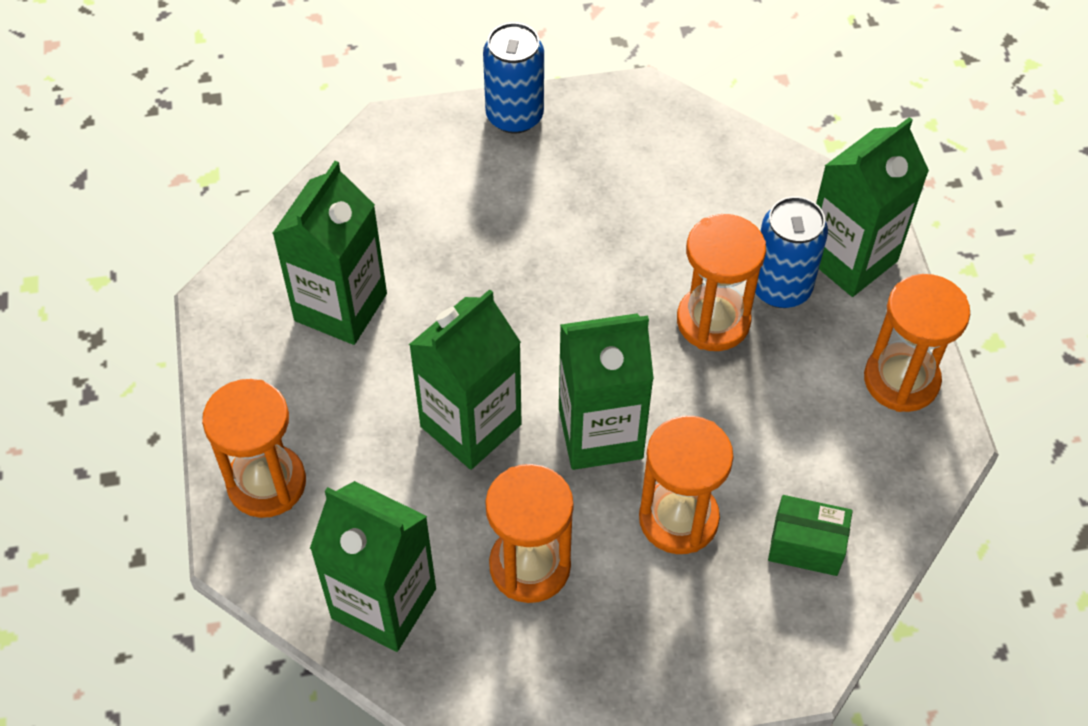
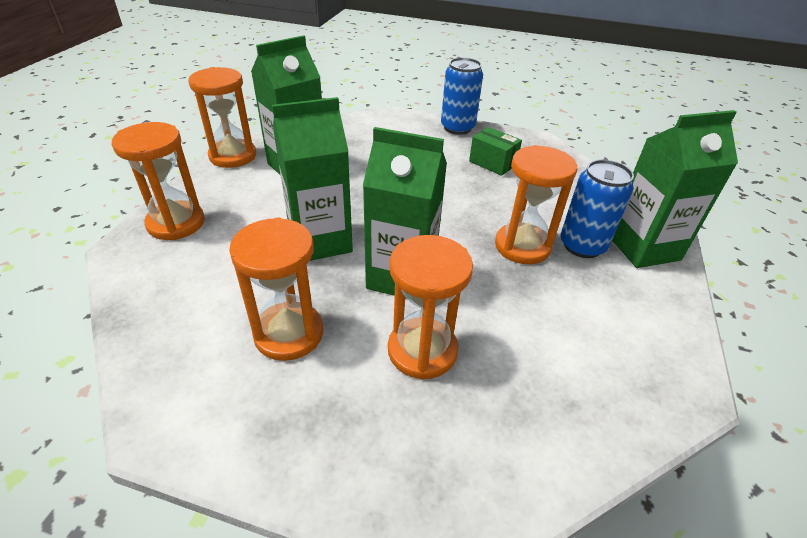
camera: 25 degrees right, 15 degrees down
(383, 603) = (172, 313): green carton -> none
(806, 546) = (520, 417): green box -> green box (492, 163)
(901, 380) = (659, 331): orange hourglass -> orange hourglass (233, 156)

